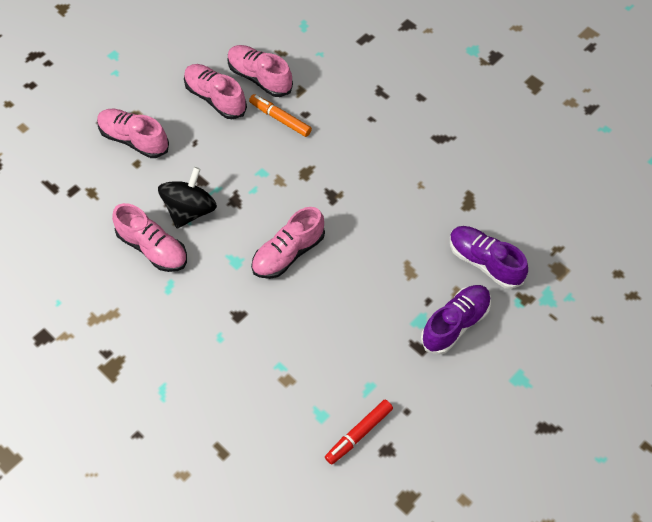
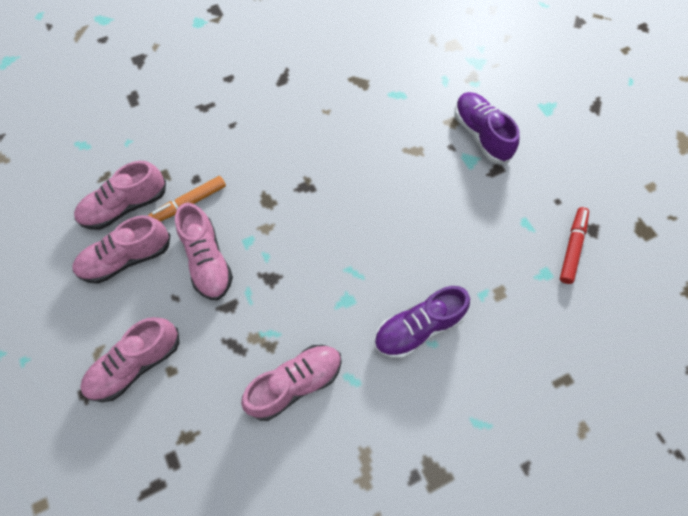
camera: 70 degrees left, 5 degrees up
(190, 210) = (262, 328): black spinning top -> none
(288, 253) = (356, 247): pink shoe -> pink shoe (207, 261)
(358, 434) = (572, 247): red marker -> red marker turned 135 degrees counterclockwise
(484, 262) = (427, 92): purple shoe -> purple shoe (418, 328)

